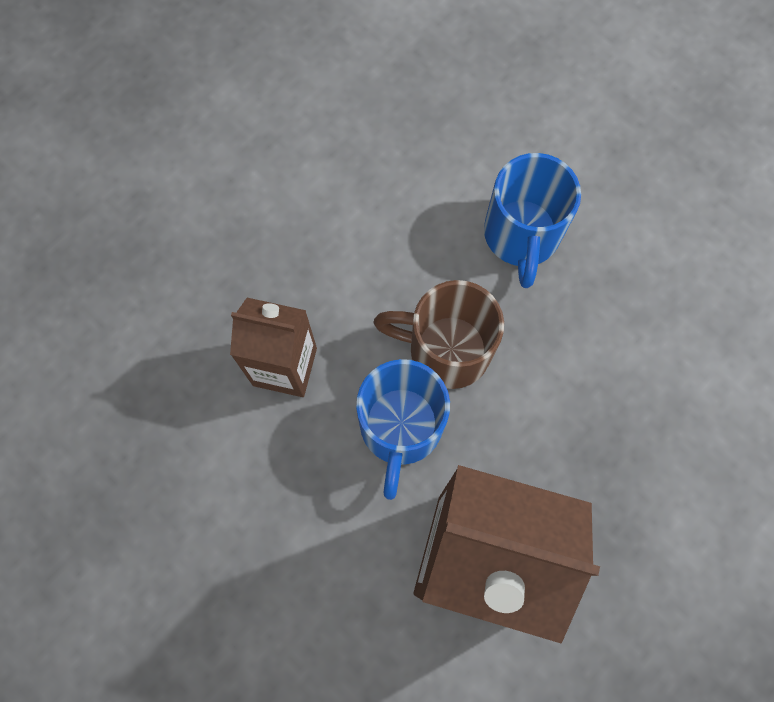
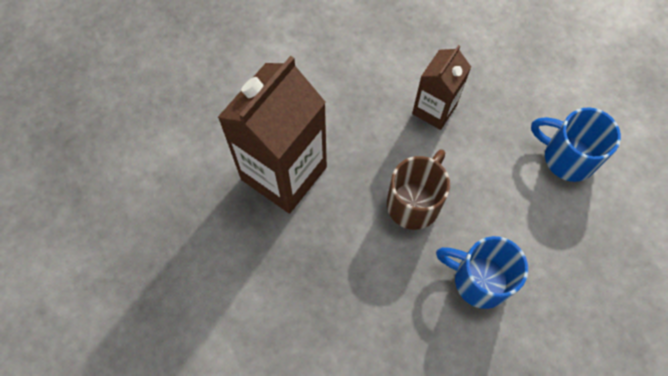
camera: 110 degrees right, 5 degrees down
(400, 428) = (374, 159): blue mug -> blue mug (567, 157)

